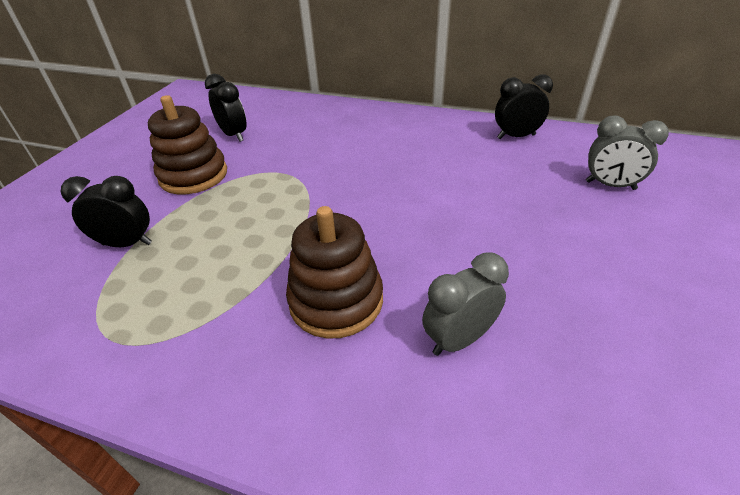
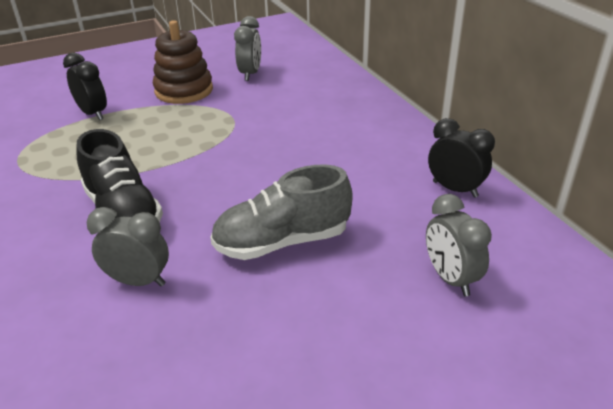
camera: 45 degrees right, 5 degrees down
(234, 135) = (250, 74): black clock -> grey clock
(336, 301) = (123, 212): brown stacking toy -> black shoe
(493, 231) = (282, 242): none -> grey shoe

